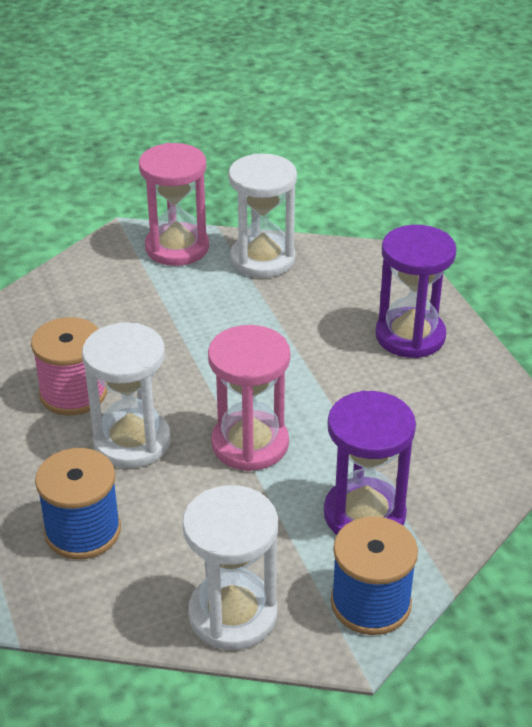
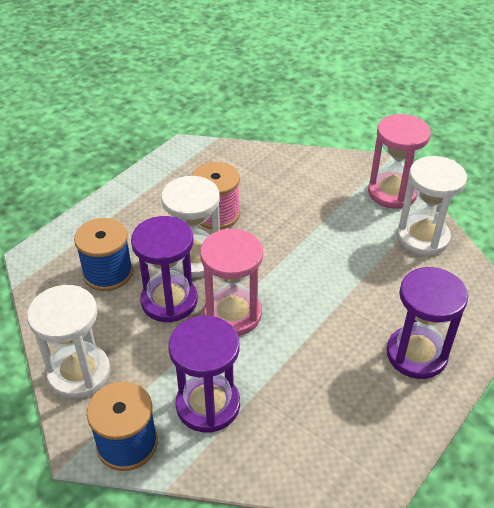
camera: 60 degrees right, 5 degrees up
(183, 490) = (169, 301): none -> purple hourglass

